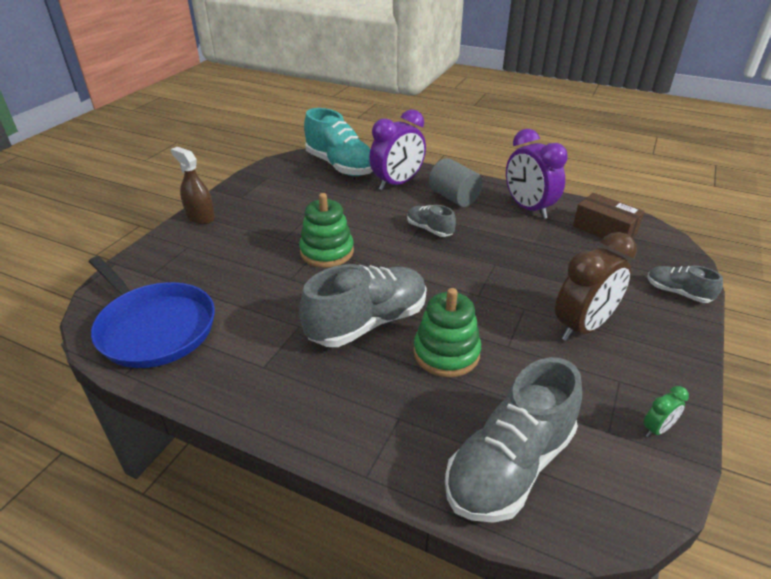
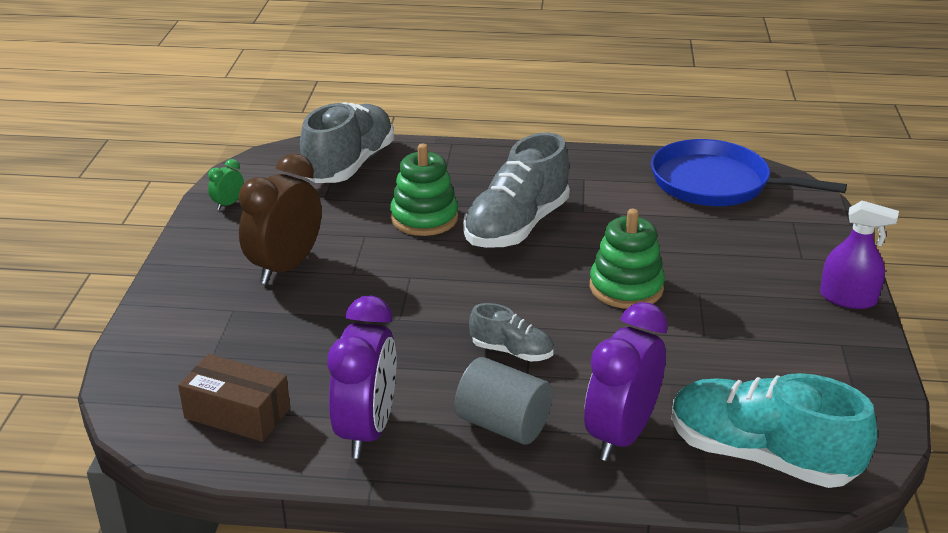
camera: 160 degrees right, 5 degrees down
(200, 217) = (848, 298): brown spray bottle -> purple spray bottle
(528, 208) = (367, 430): purple clock -> purple clock turned 60 degrees clockwise
(677, 293) = (158, 330): grey shoe -> none

